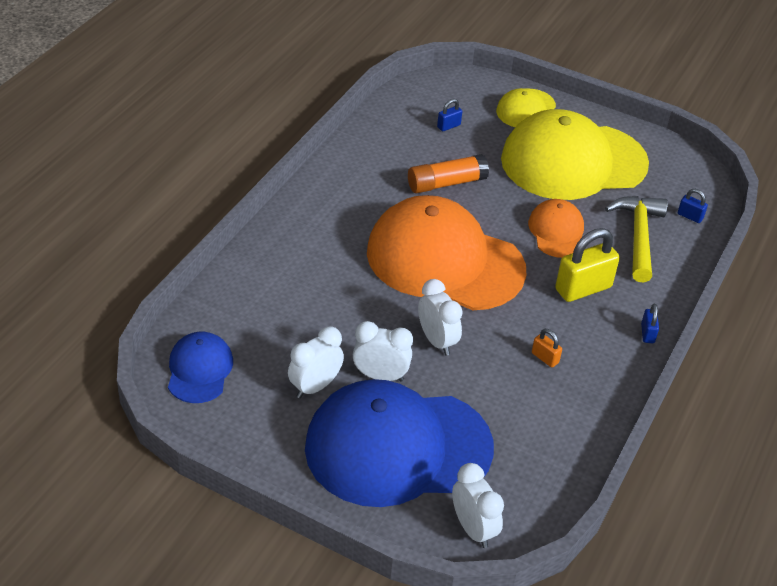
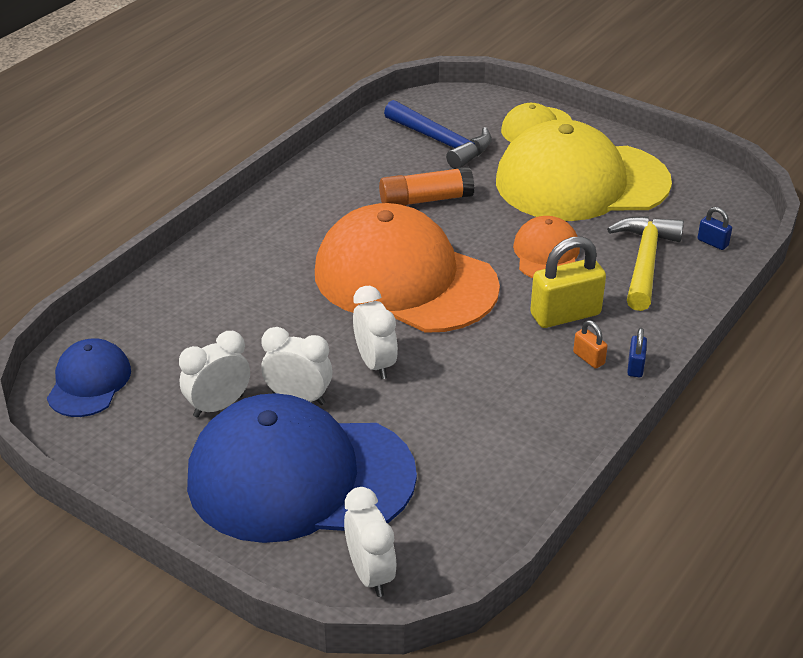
camera: 10 degrees right, 5 degrees down
(448, 126) = (442, 142): blue padlock -> blue hammer
(545, 358) = (502, 387): orange padlock -> orange padlock (589, 358)

